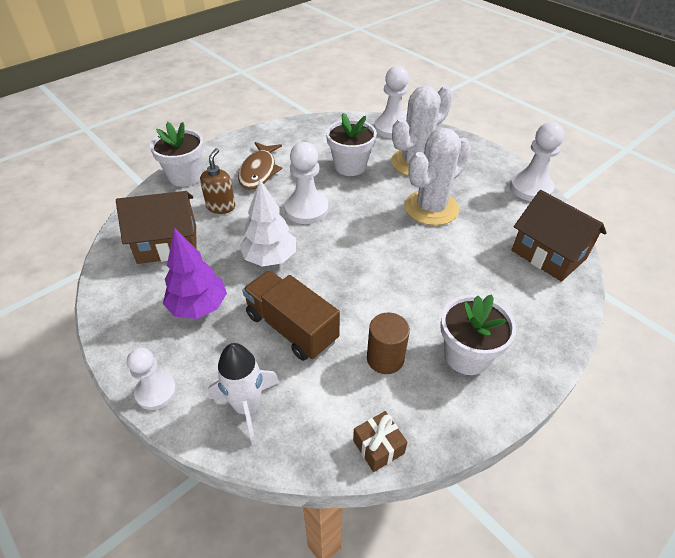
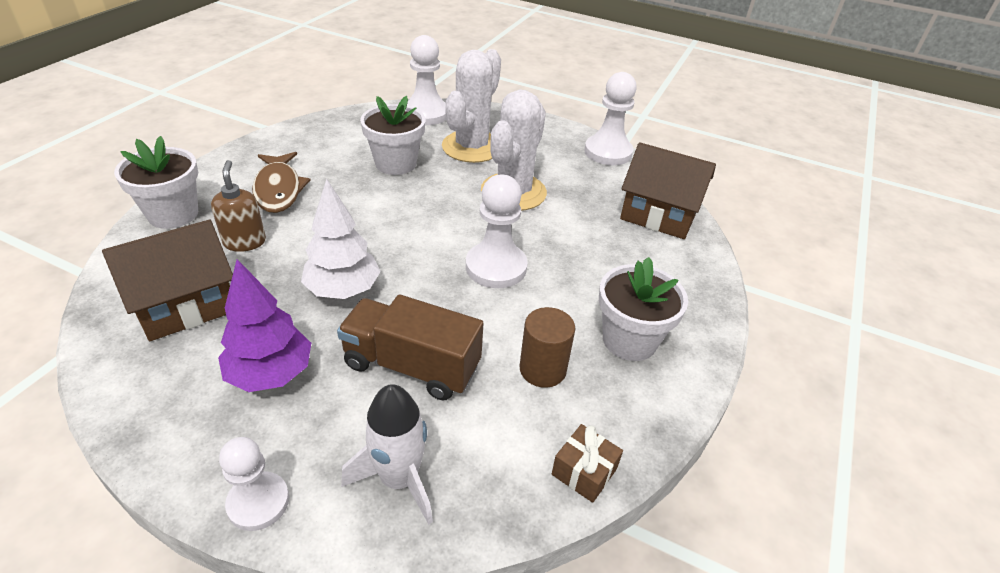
camera: 25 degrees left, 5 degrees down
(306, 209) = (364, 222): white pawn -> white pawn (496, 267)

